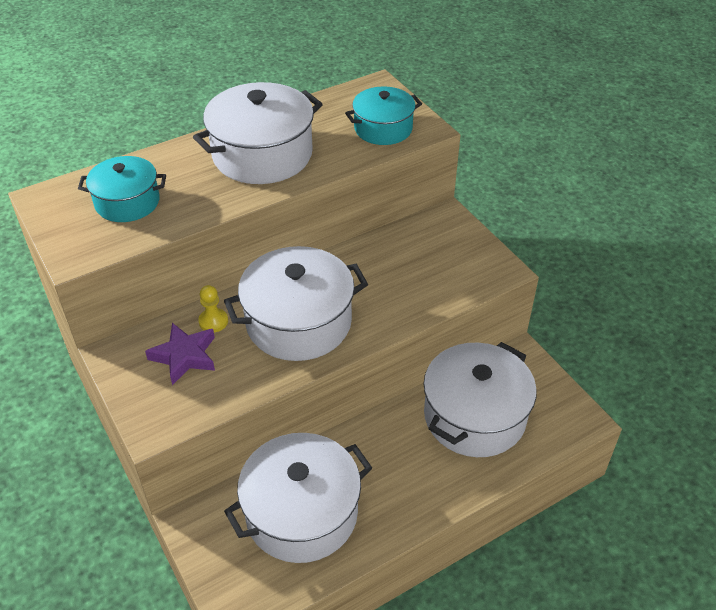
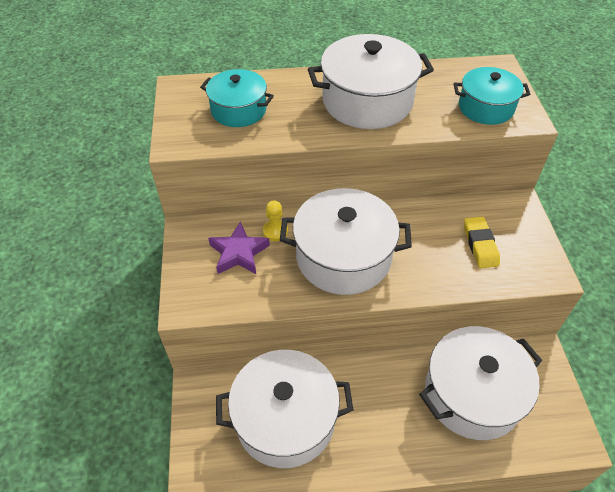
camera: 25 degrees right, 5 degrees up
(427, 266) = (480, 245): none -> yellow eraser

